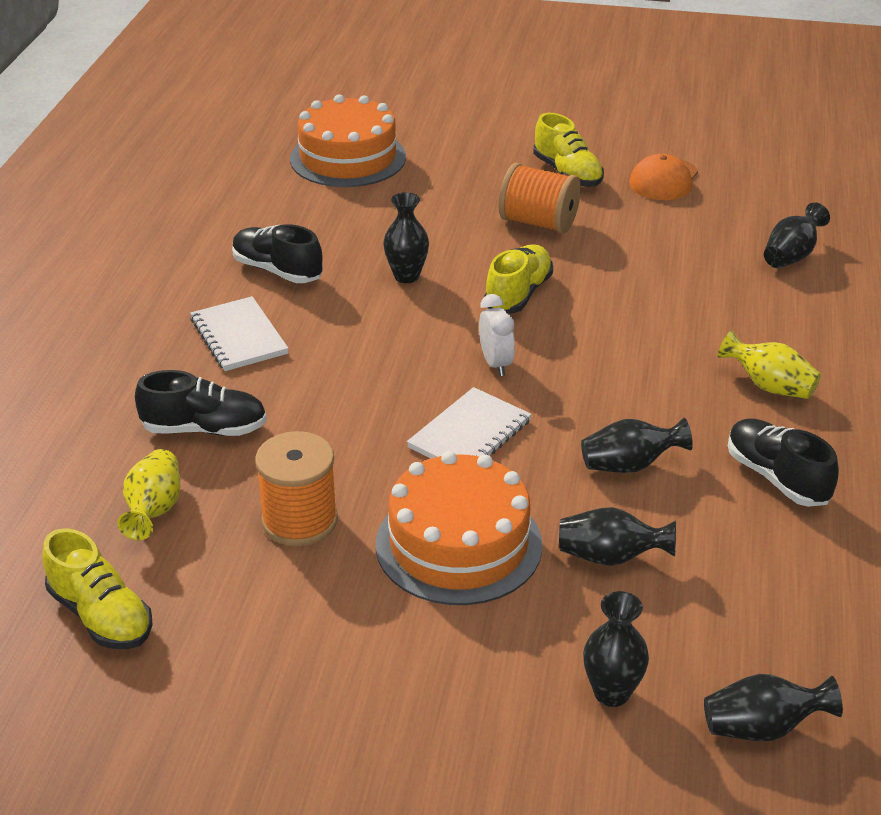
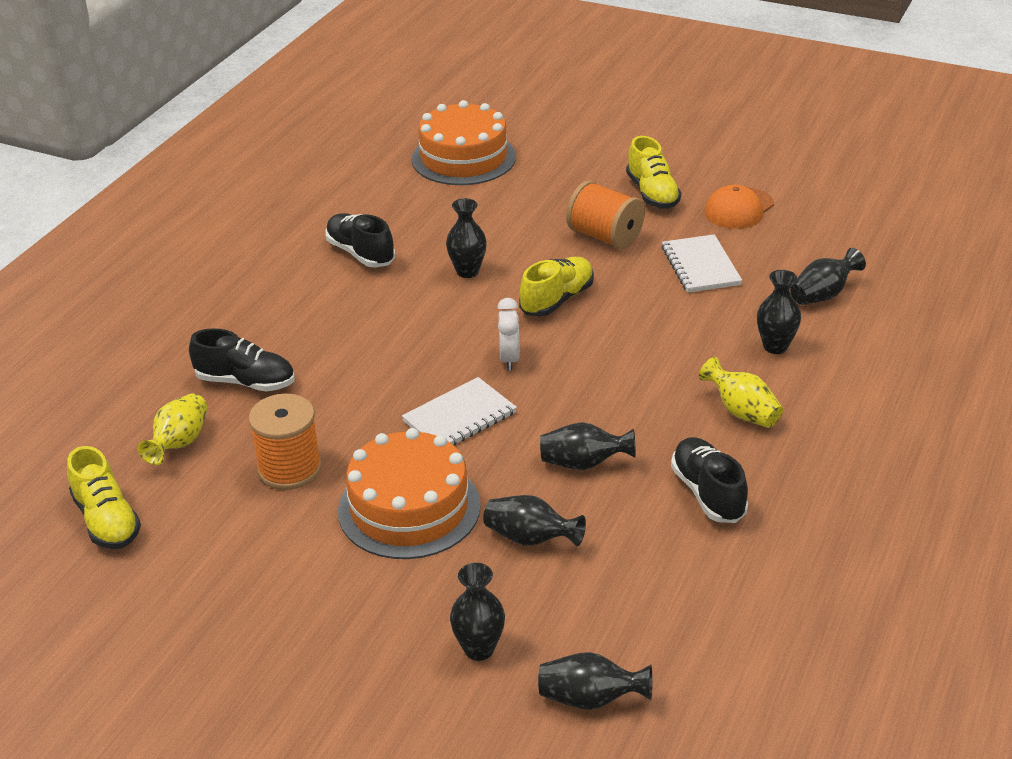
camera: 15 degrees right, 0 degrees up
(238, 336) = (305, 307): white notebook -> white notebook (700, 266)
(770, 314) = (775, 346): none -> black vase

